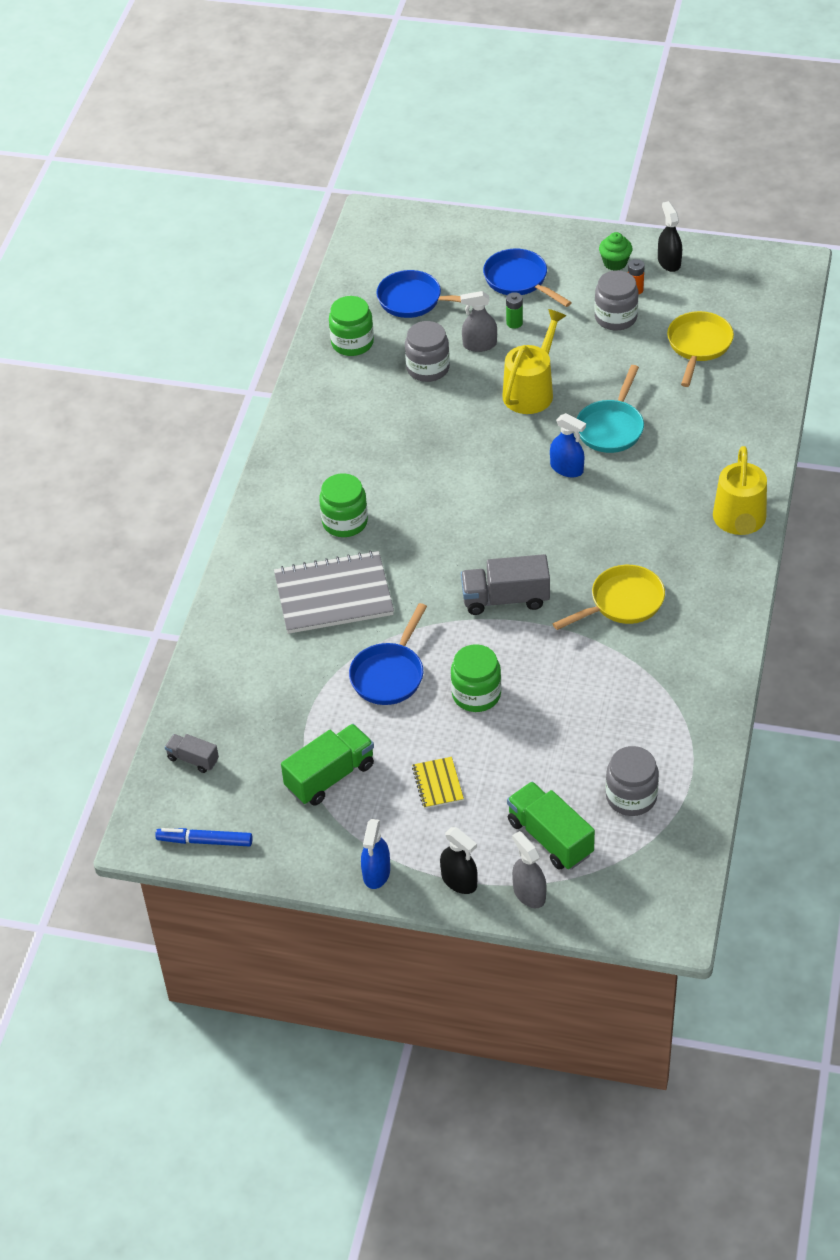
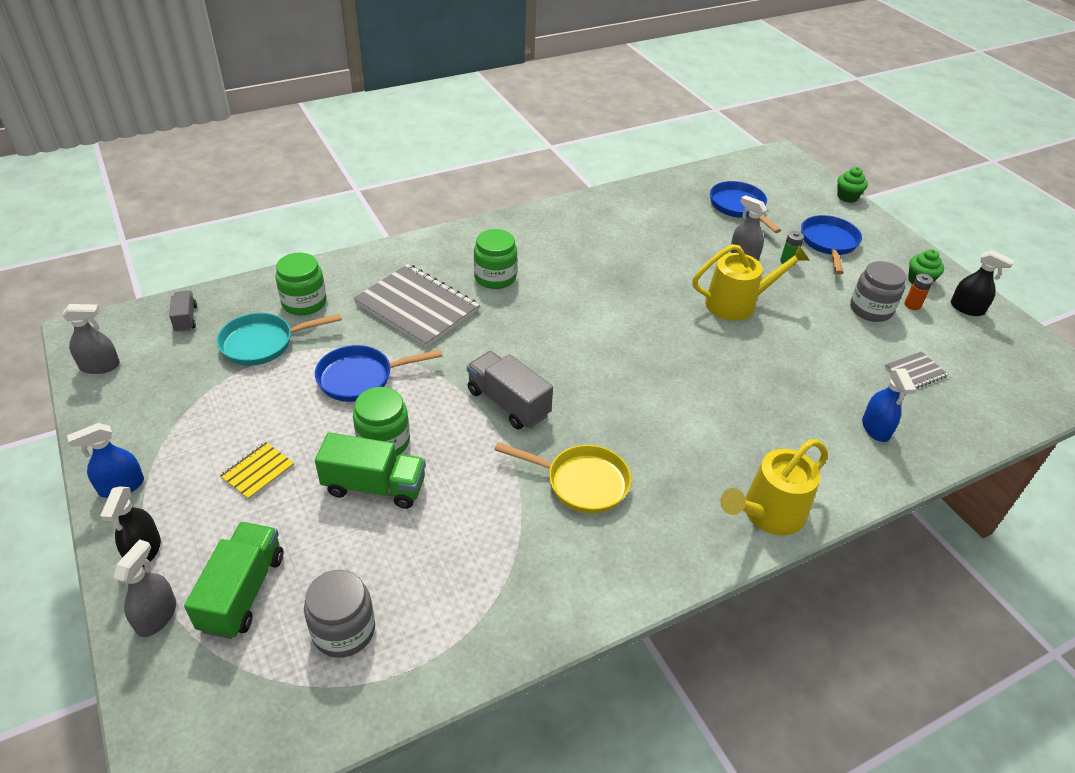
camera: 45 degrees right, 5 degrees down
(205, 841) = (100, 366): blue marker -> grey spray bottle
(330, 776) = (219, 400): green truck -> green truck (374, 486)
(352, 343) = (663, 200): green jar -> green jar (304, 303)
(428, 368) = (688, 243): grey jar -> none
(474, 220) = (847, 197): none -> green cupcake
(567, 468) = (686, 365): blue spray bottle -> blue spray bottle (875, 428)
(611, 428) = (761, 367): turquoise pan -> turquoise pan (263, 343)
(669, 262) = (967, 308): black spray bottle -> black spray bottle turned 90 degrees clockwise
(698, 346) = (915, 372): yellow pan -> grey notebook

